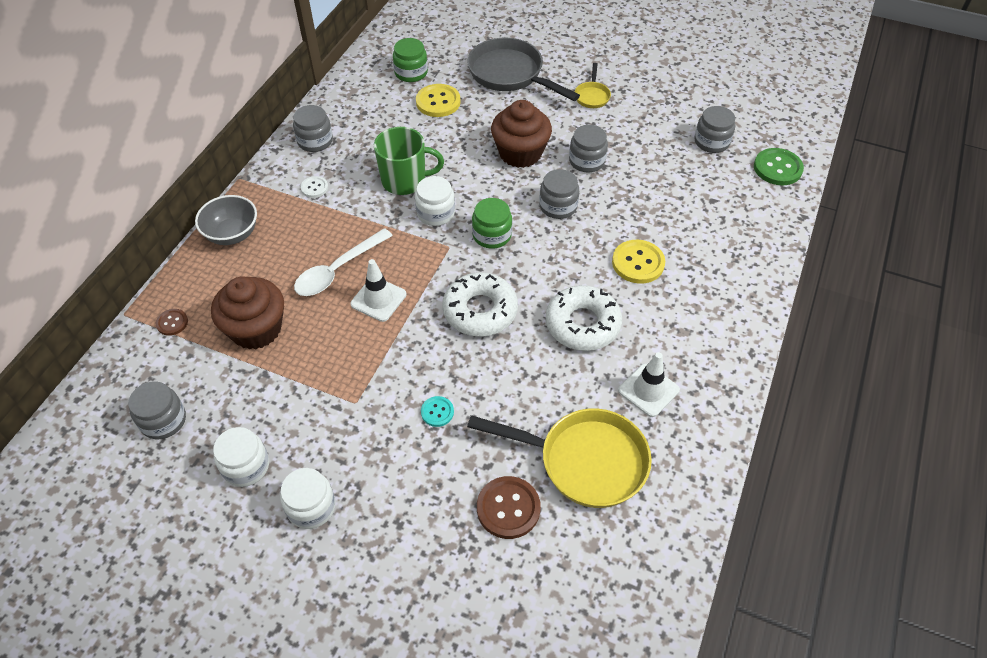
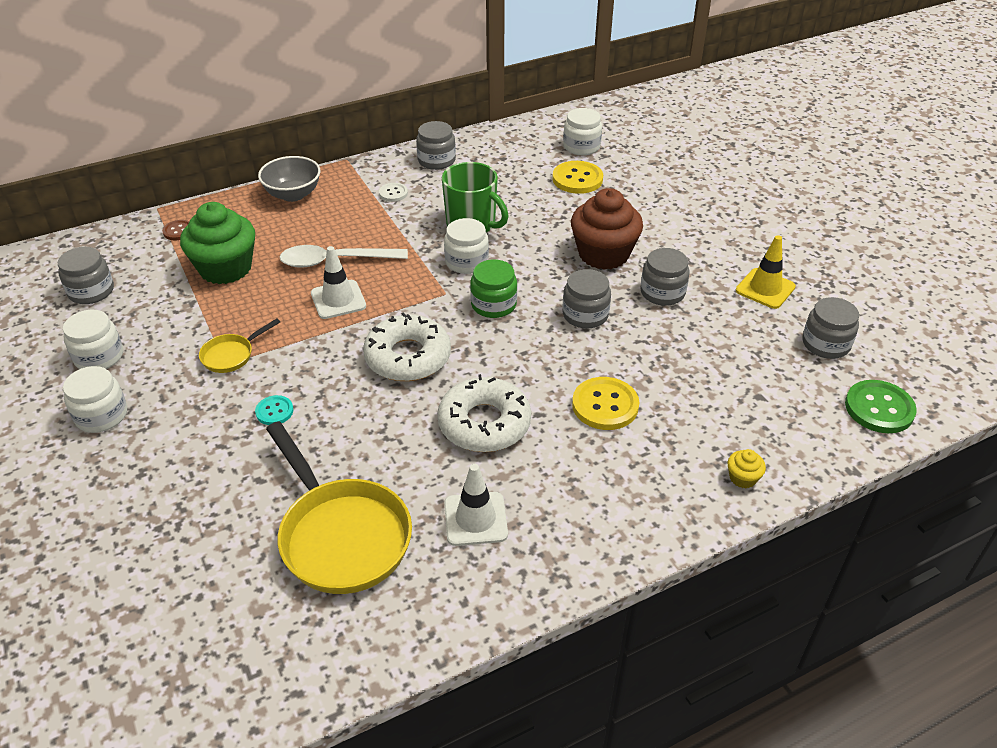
camera: 40 degrees right, 10 degrees down
(256, 329) = (225, 268): brown cupcake -> green cupcake
(411, 73) = (581, 146): green jar -> white jar
(508, 508) = (232, 525): brown button -> none
(510, 74) = (674, 188): grey pan -> none
(592, 96) = (738, 242): yellow pan -> yellow pan (231, 355)
(642, 122) = (765, 289): none -> yellow traffic cone
(756, 259) = (742, 478): none -> yellow cupcake

